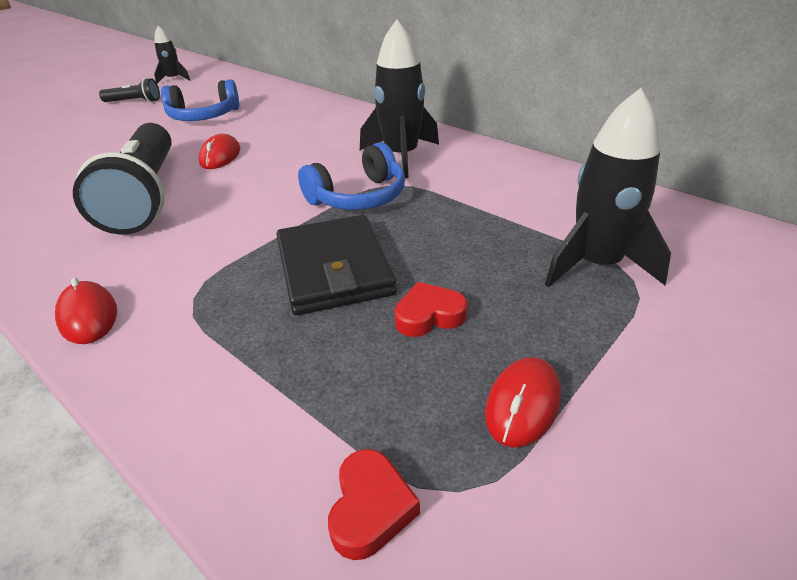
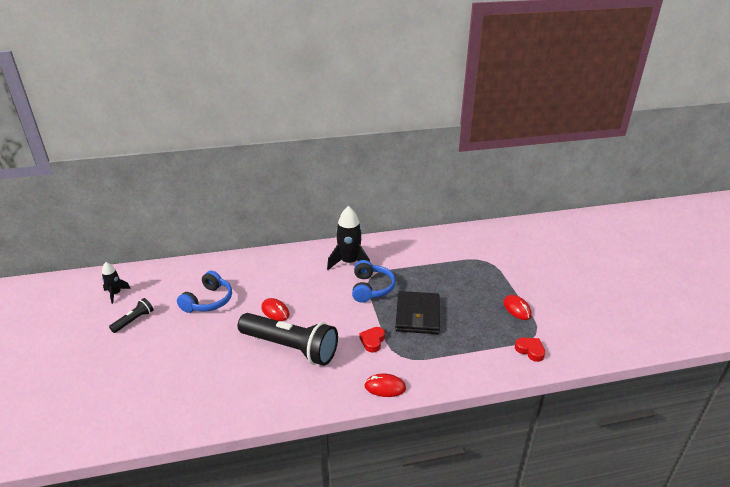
camera: 55 degrees left, 5 degrees down
(334, 269) = (417, 315): black wallet -> black wallet turned 75 degrees clockwise
(429, 315) = (465, 307): red heart -> red heart (372, 341)
(596, 264) = (472, 262): black rocket -> none

